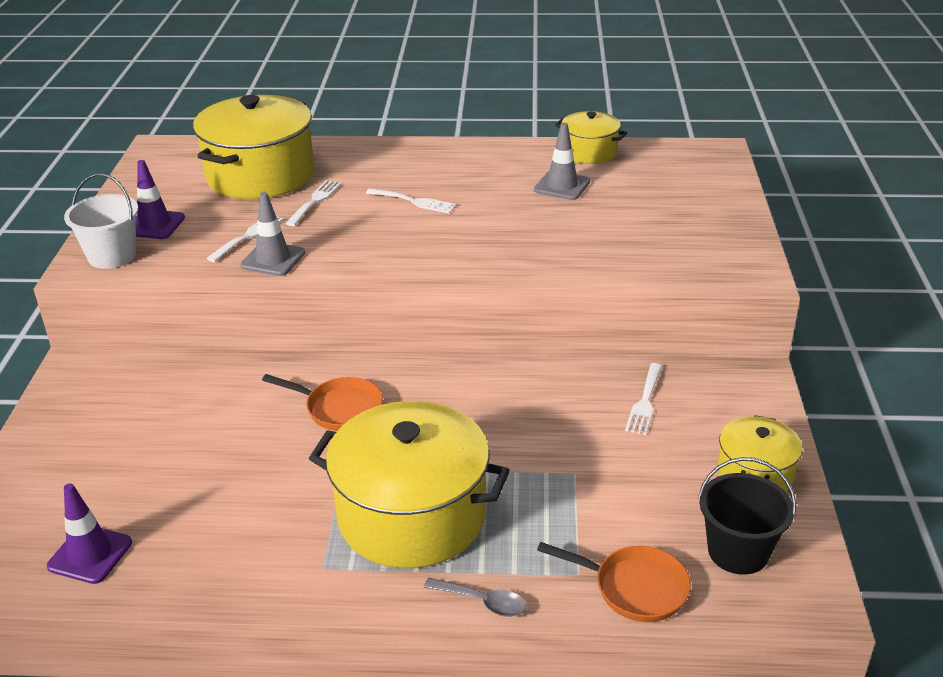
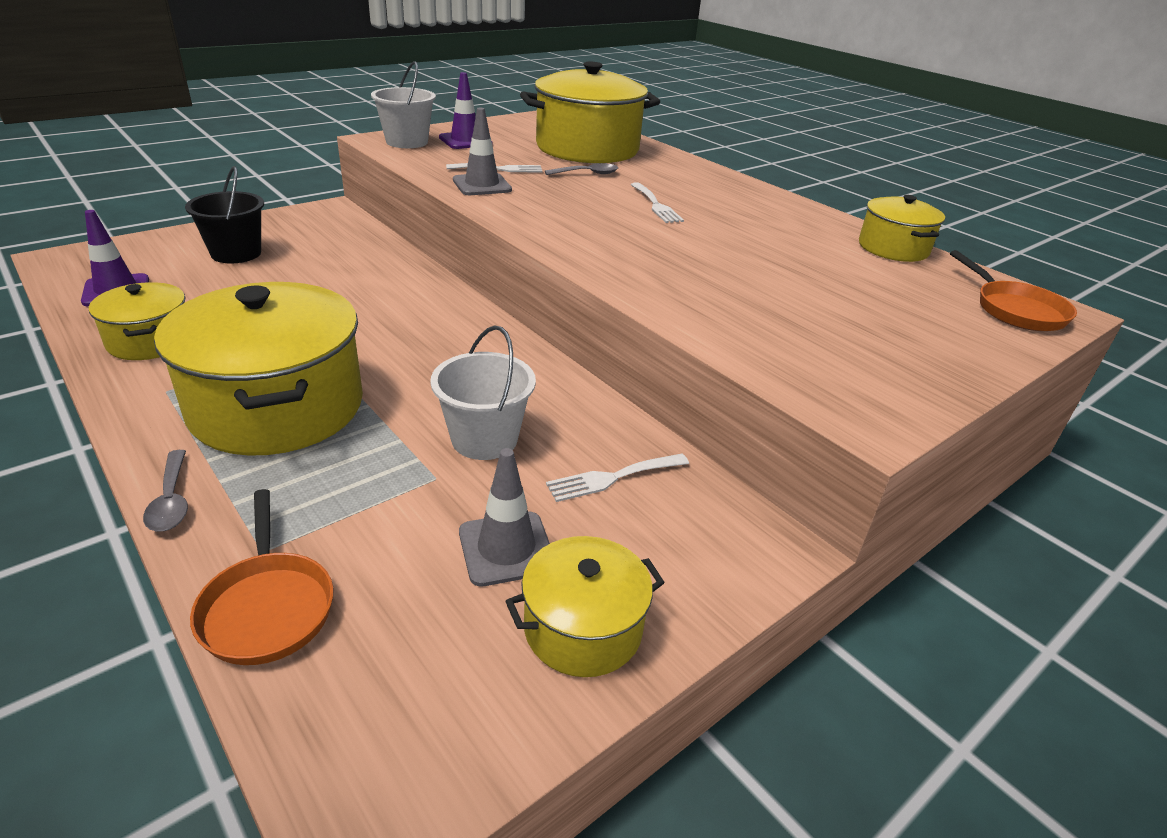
camera: 45 degrees right, 0 degrees up
(224, 556) = (150, 341): none -> yellow pot
(315, 201) = (587, 174): white fork -> grey spoon
(339, 408) = (394, 316): orange pan -> orange pan (1015, 310)
(553, 434) = (484, 439): none -> white bucket
(562, 186) = (809, 254): grey traffic cone -> grey traffic cone (506, 548)
(738, 551) = (410, 678): black bucket -> black bucket (236, 253)

